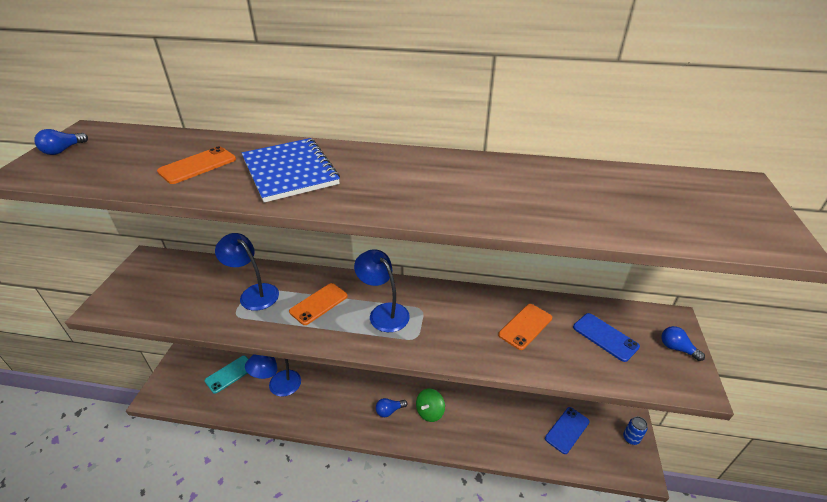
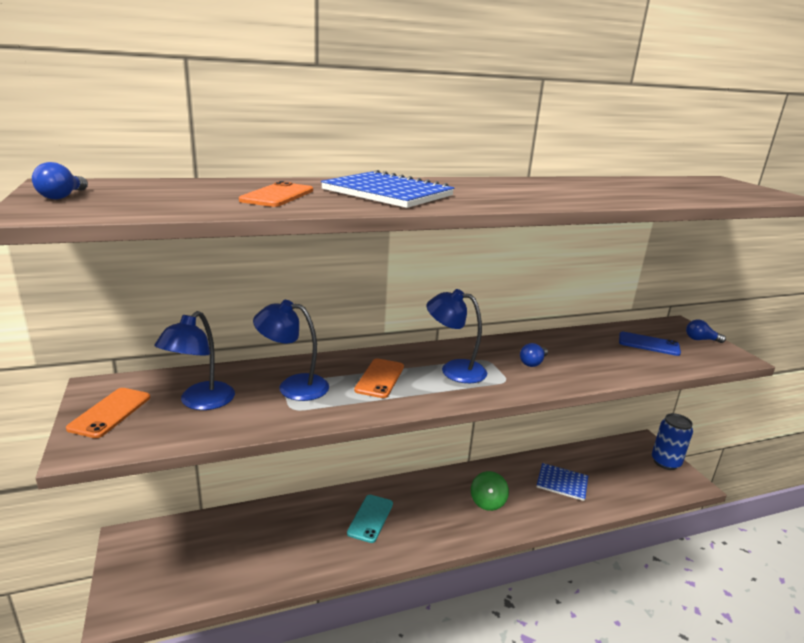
camera: 30 degrees left, 15 degrees down
(230, 374) = (219, 547): turquoise phone -> turquoise phone (370, 518)
(278, 387) = (298, 538): blue lamp -> blue lamp (200, 402)
(389, 411) = (446, 515): blue light bulb -> blue light bulb (533, 363)
(508, 419) = (562, 483): none -> blue notebook
(525, 326) = (585, 351): orange phone -> orange phone (110, 412)
(567, 430) = (615, 473): blue phone -> none
(631, 438) = (665, 462): blue can -> blue can, size x1.76

